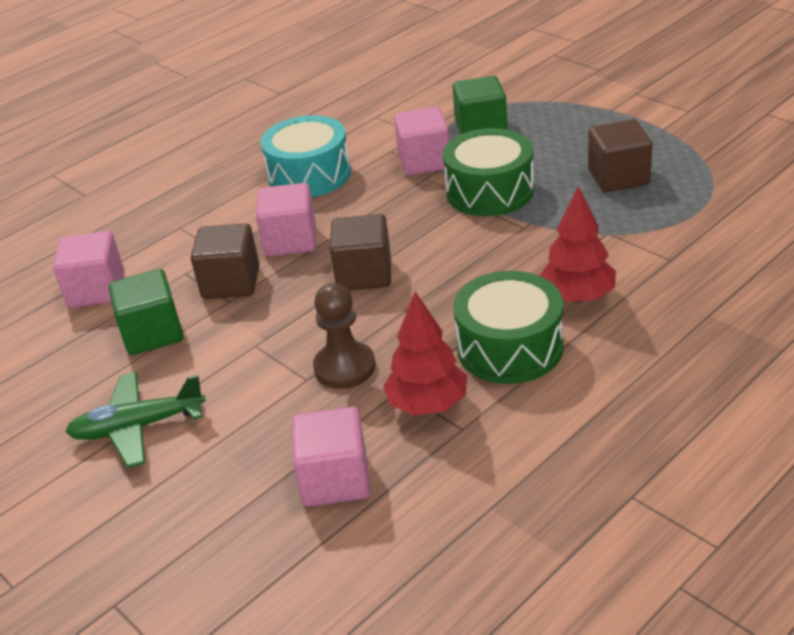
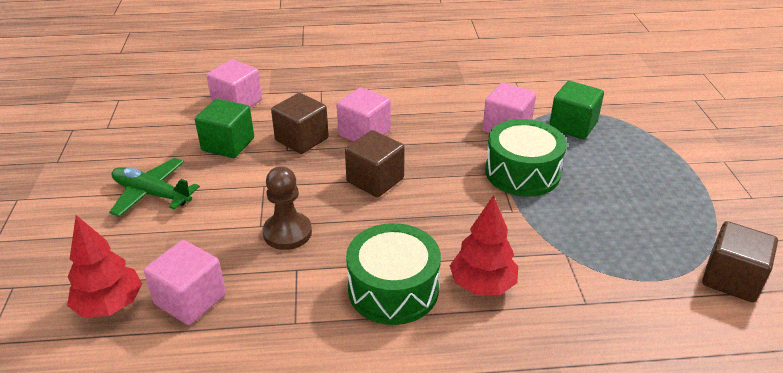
camera: 35 degrees right, 0 degrees up
(309, 175) = (428, 98): turquoise drum -> none
(428, 404) = (297, 291): red tree -> red tree (110, 305)
(618, 177) = (627, 216): brown cube -> brown cube (731, 279)

